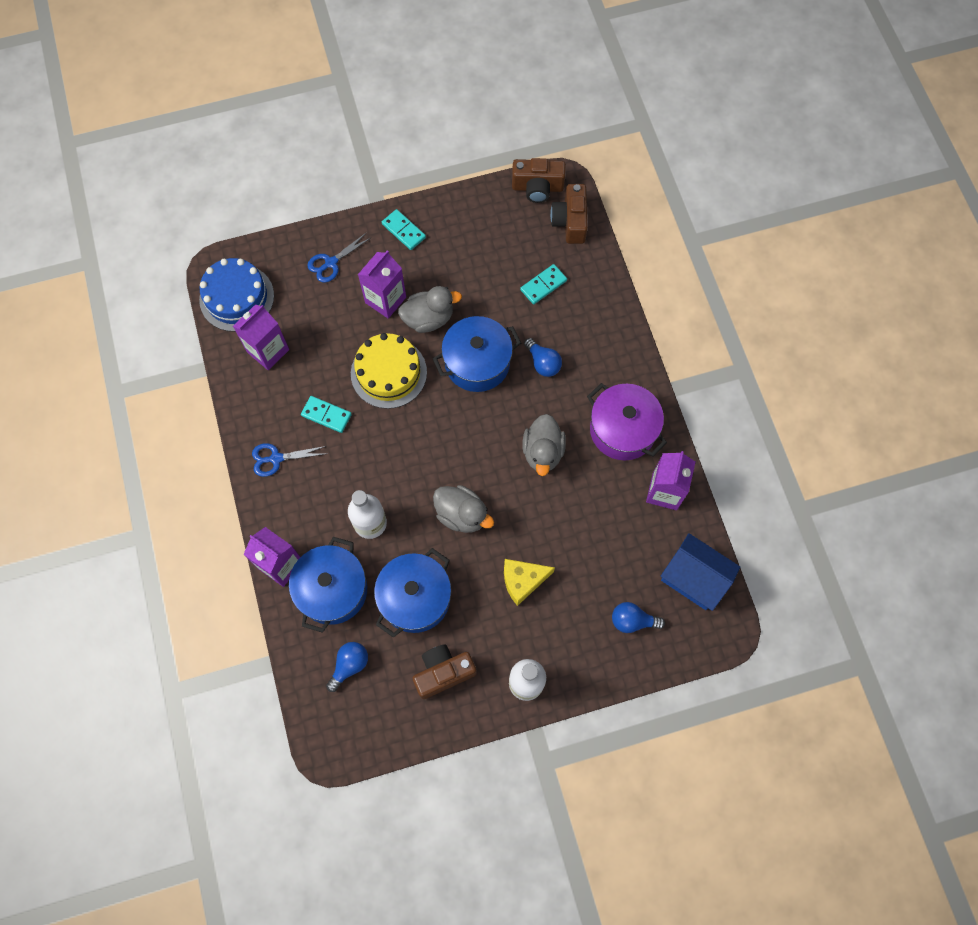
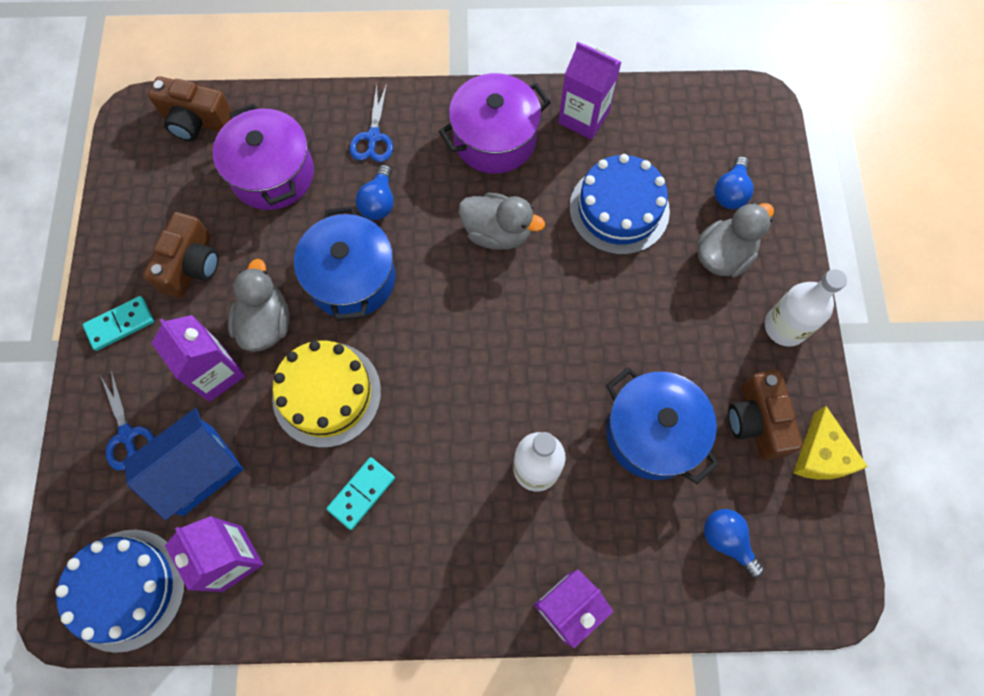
camera: 75 degrees left, 0 degrees up
(276, 458) = (405, 581): blue scissors -> blue scissors (373, 137)
(332, 590) = (618, 541): blue pot -> none
(462, 515) = (554, 348): grey duck -> grey duck (723, 255)
(523, 581) = (657, 298): yellow cheese -> yellow cheese (820, 455)
(537, 187) = (131, 145): brown camera -> brown camera (191, 265)
(543, 285) = (272, 174): turquoise domino -> purple pot
(543, 363) = (379, 202): blue light bulb -> blue light bulb turned 120 degrees clockwise
(590, 536) = (619, 209): none -> blue cake
(693, 578) = (693, 117): blue house -> blue house (198, 470)

